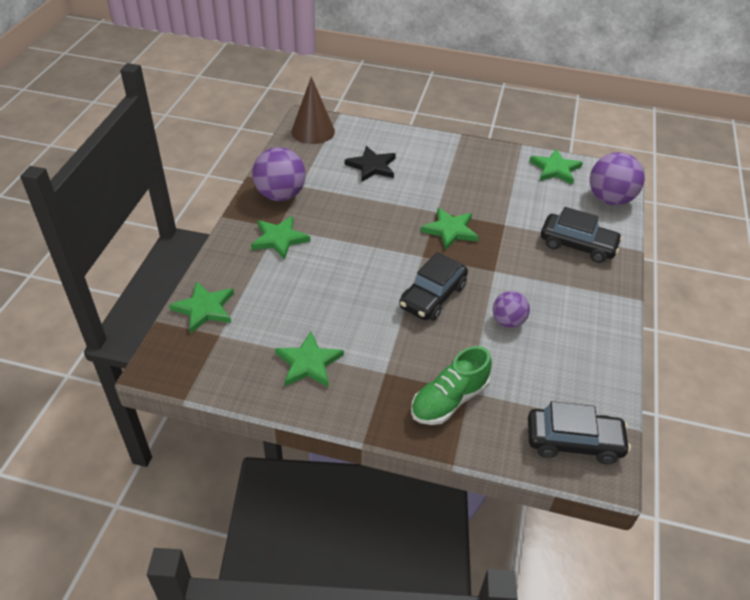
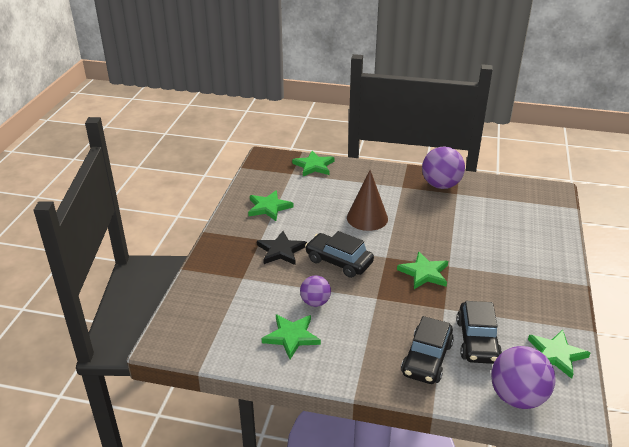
camera: 90 degrees right, 10 degrees down
(279, 239) = (389, 188): green star -> green star (291, 337)
(313, 131) = (537, 195): brown cone -> brown cone (367, 218)
(372, 166) = (500, 228): black star -> black star (281, 251)
(449, 400) = (235, 268): green shoe -> none
(573, 442) = (192, 329): black car -> black car (477, 341)

